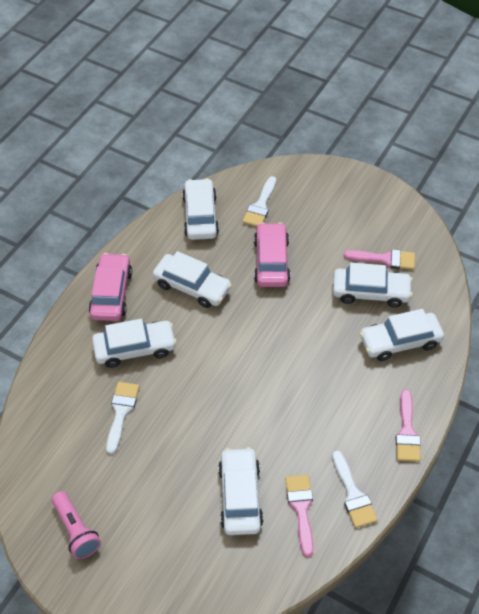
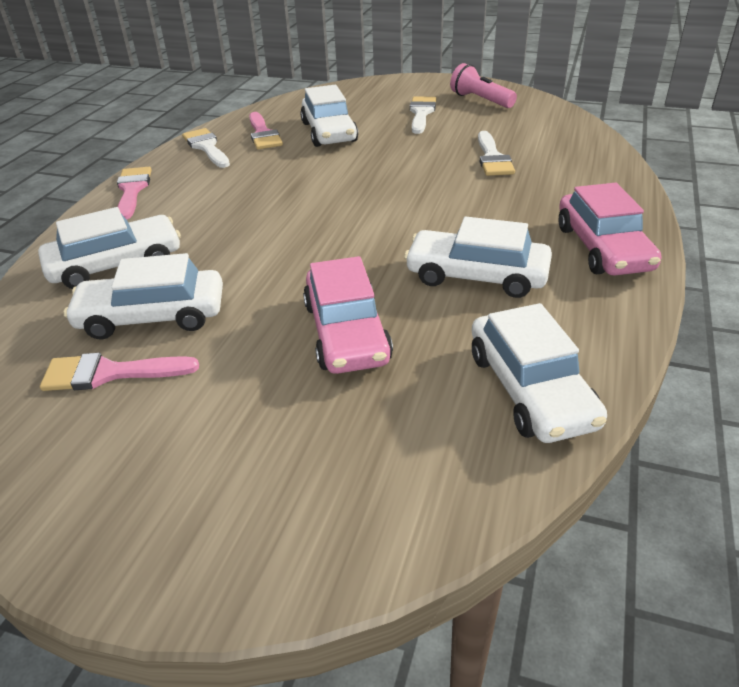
camera: 170 degrees right, 15 degrees down
(135, 348) = (517, 203): white car -> none
(260, 206) = (401, 435): white brush -> white brush (421, 113)

